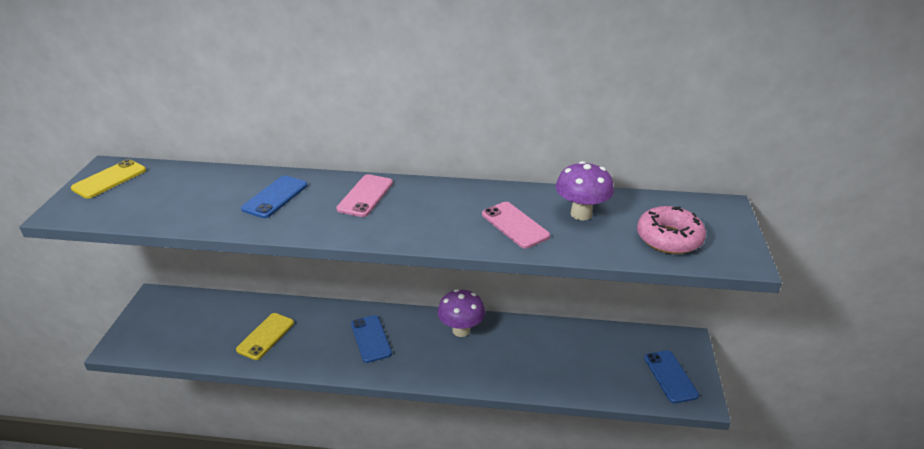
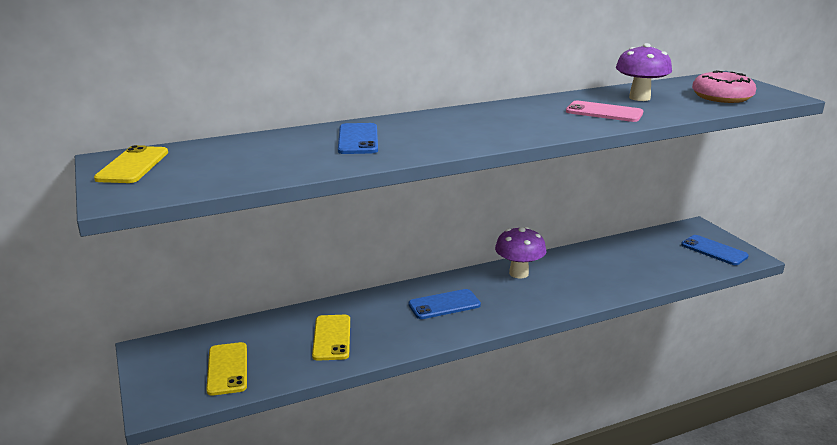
camera: 30 degrees left, 10 degrees down
(180, 335) = (227, 369): none -> yellow phone
(365, 196) = (445, 122): pink phone -> none
(371, 339) = (444, 305): blue phone -> blue phone turned 60 degrees counterclockwise

